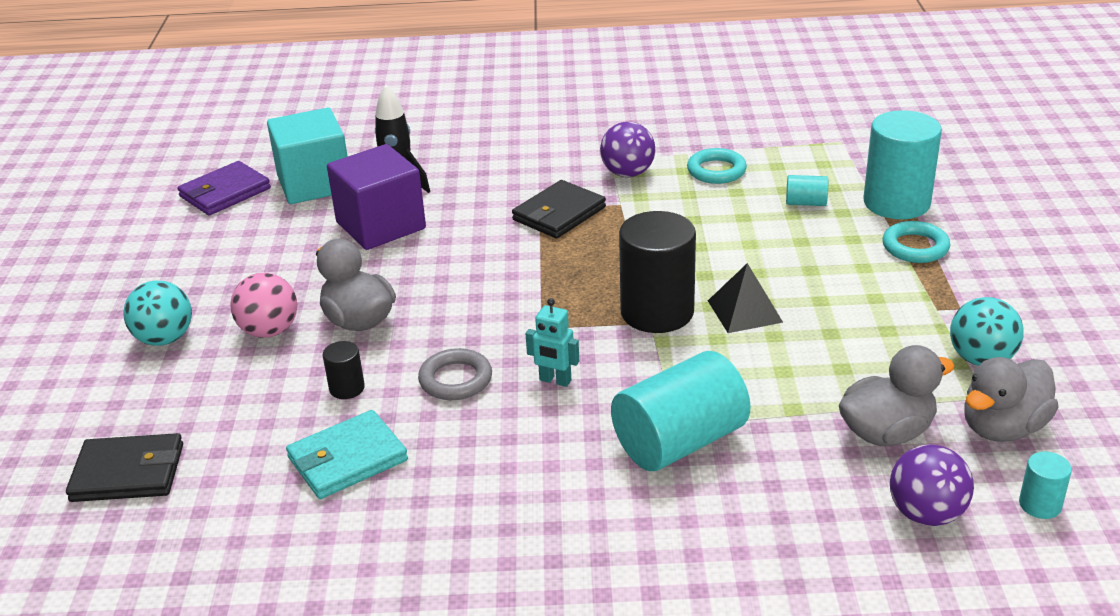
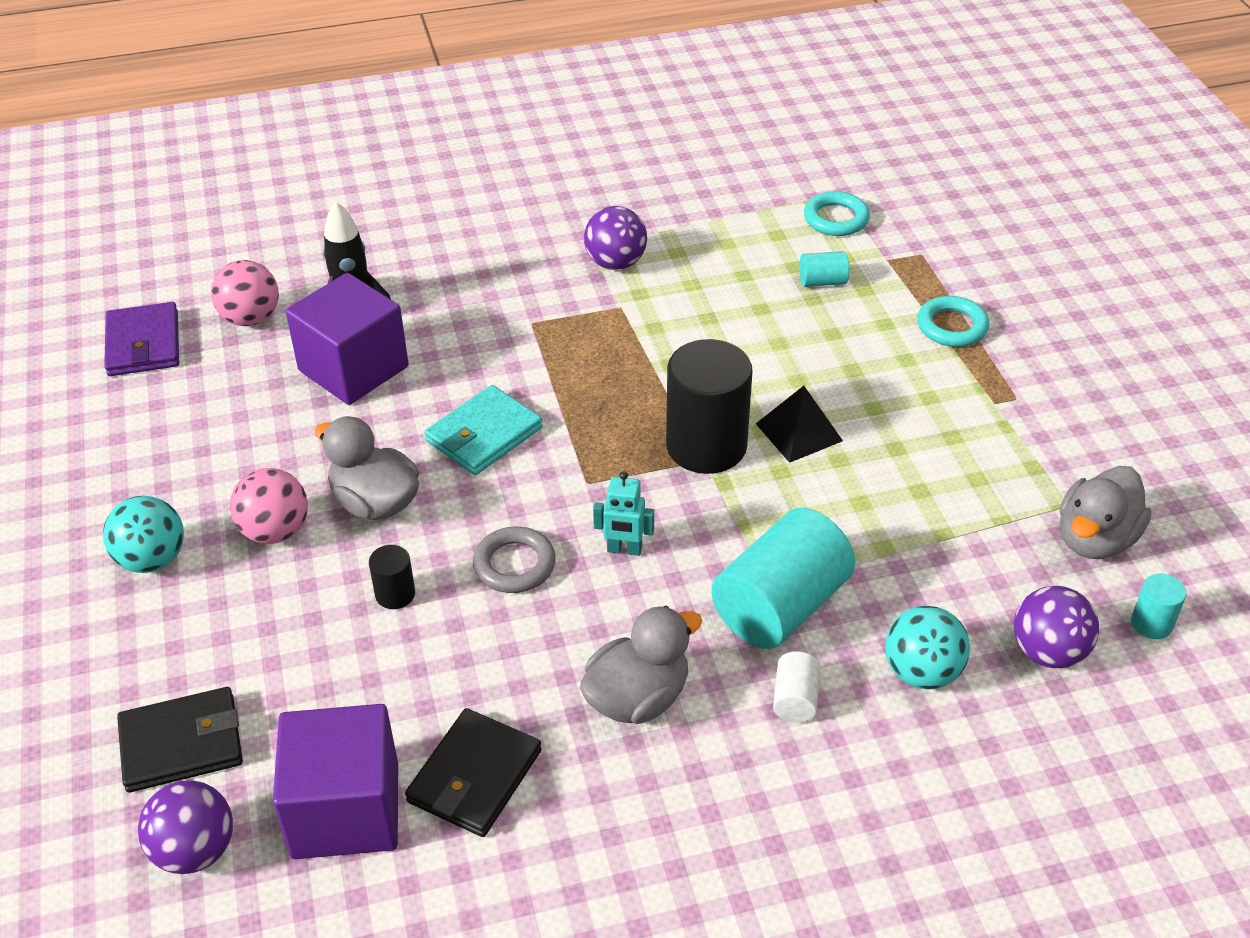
camera: 15 degrees left, 10 degrees up
(103, 553) = (195, 850): none -> purple ball
(225, 192) = (143, 344): purple wallet -> purple wallet turned 45 degrees counterclockwise
(237, 543) = (345, 810): none -> purple cube
(314, 183) = (251, 318): turquoise cube -> pink ball
(347, 459) = (429, 685): turquoise wallet -> turquoise wallet (484, 435)
(559, 214) = (556, 328): black wallet -> black wallet (474, 776)
(666, 517) = (795, 699): none -> white cylinder
(716, 171) = (713, 249): turquoise ring -> turquoise ring (836, 219)
(886, 433) = (985, 562): grey duck -> grey duck (637, 698)
(896, 203) = (917, 271): turquoise cylinder -> none
(981, 359) = (1053, 459): turquoise ball -> turquoise ball (921, 672)

